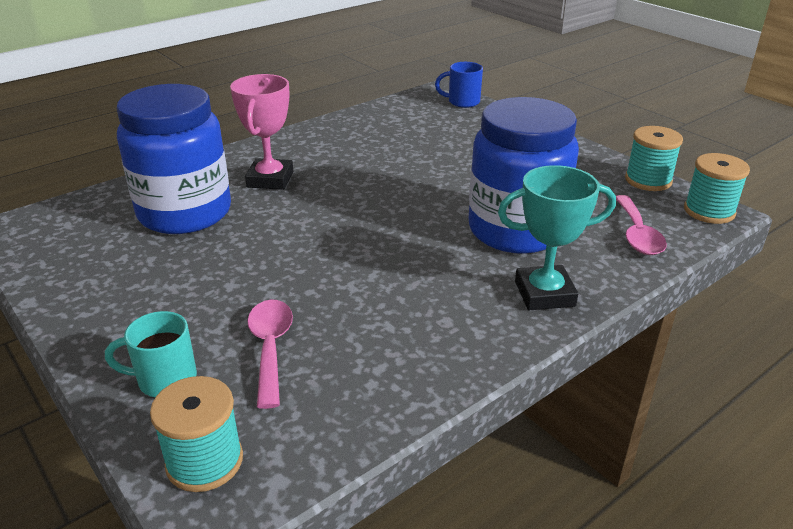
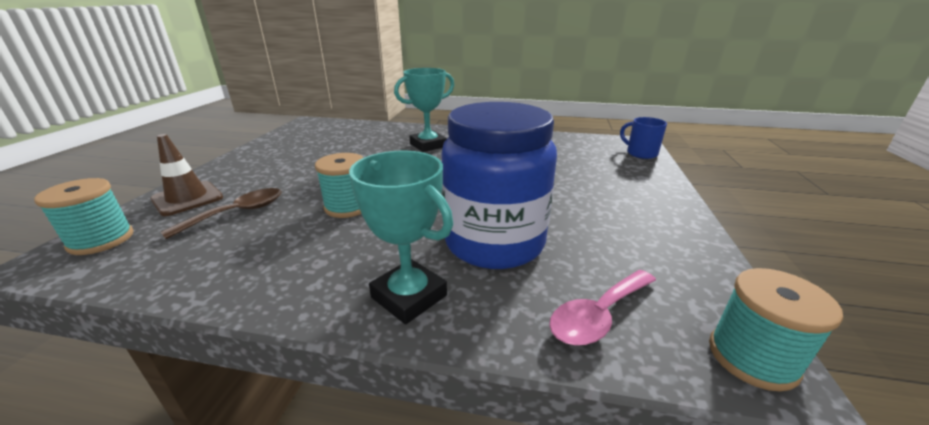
camera: 50 degrees right, 5 degrees down
(165, 379) = (187, 198): turquoise mug -> brown traffic cone
(185, 213) = (362, 142): blue jar -> none
(270, 179) = (428, 145): pink trophy -> turquoise trophy
(270, 348) = (237, 213): pink spoon -> brown spoon
(648, 180) = (719, 281): turquoise spool -> turquoise spool (347, 207)

